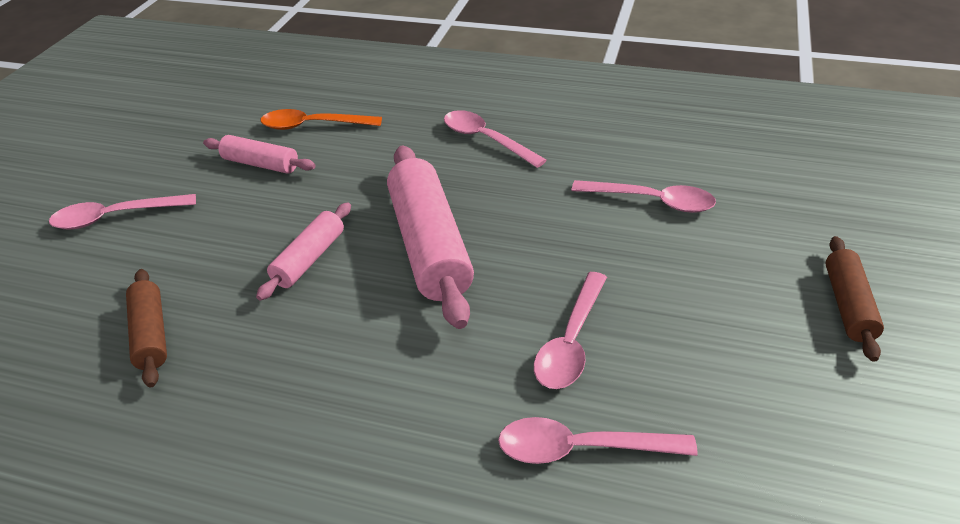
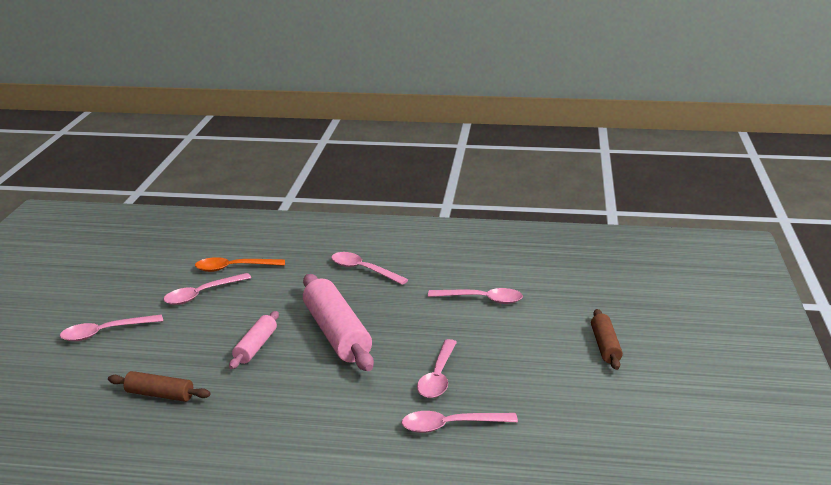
camera: 10 degrees left, 15 degrees down
(151, 334) = (160, 394): brown rolling pin -> brown rolling pin turned 45 degrees counterclockwise
(260, 164) = (202, 294): pink rolling pin -> pink spoon

